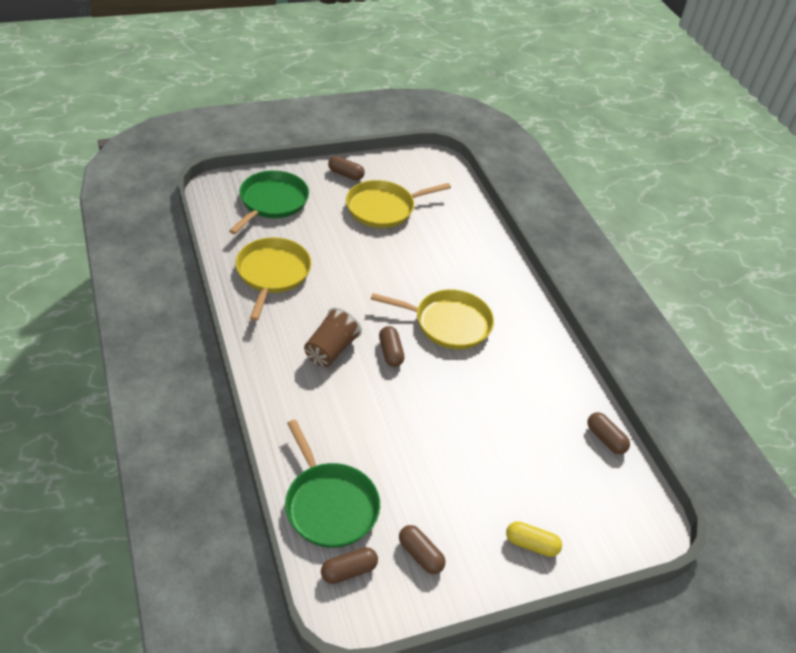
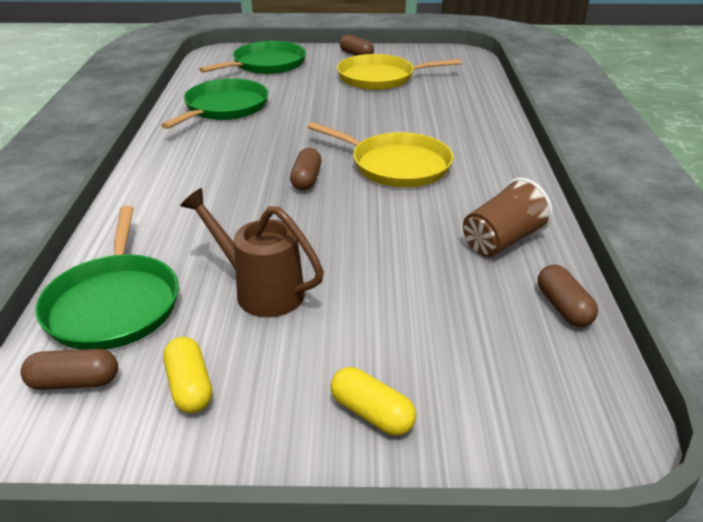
camera: 25 degrees right, 10 degrees down
(272, 273) = (224, 108): yellow pan -> green pan
(331, 350) = (238, 168): brown cup -> brown cup (502, 241)
(420, 470) = (261, 291): none -> brown watering can
(420, 555) = (190, 386): brown capsule -> yellow capsule

